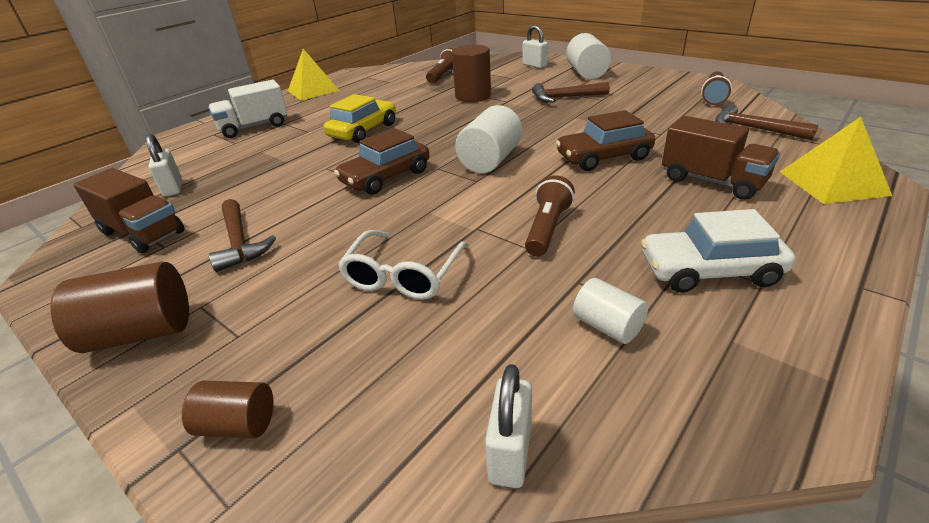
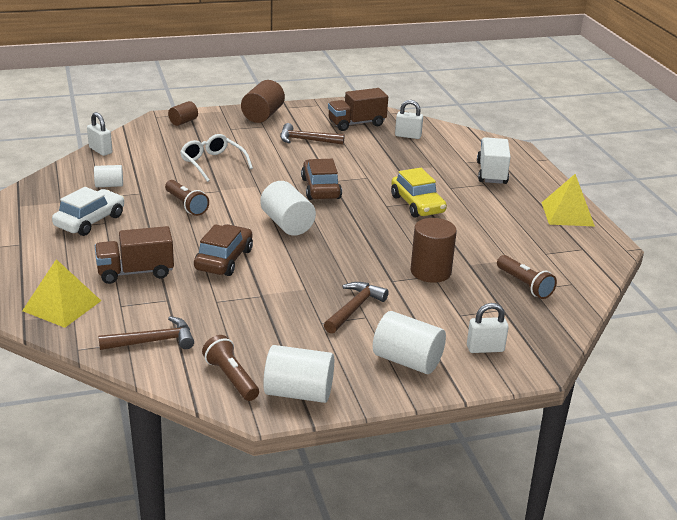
camera: 120 degrees right, 5 degrees down
(677, 81) = (298, 393): none -> white cylinder

